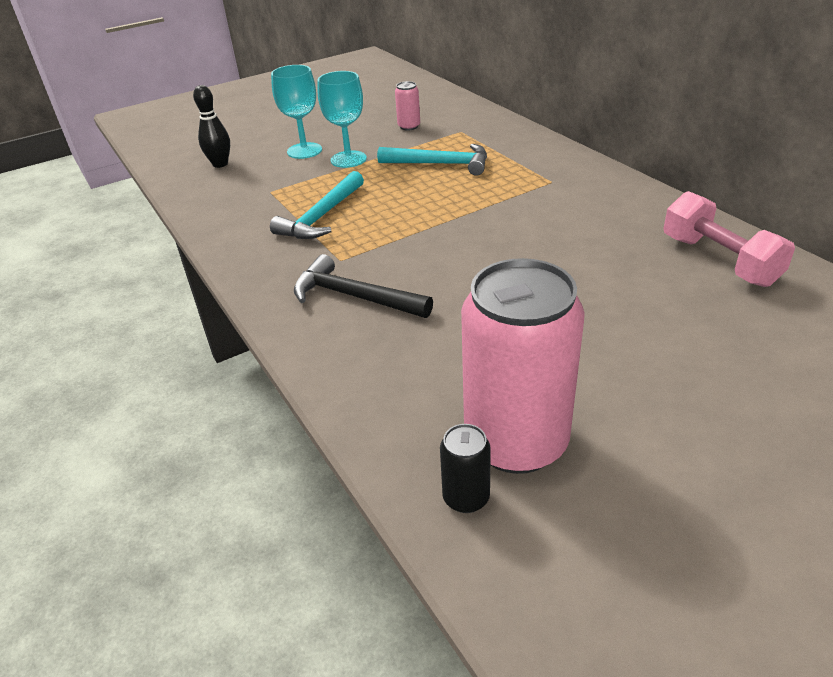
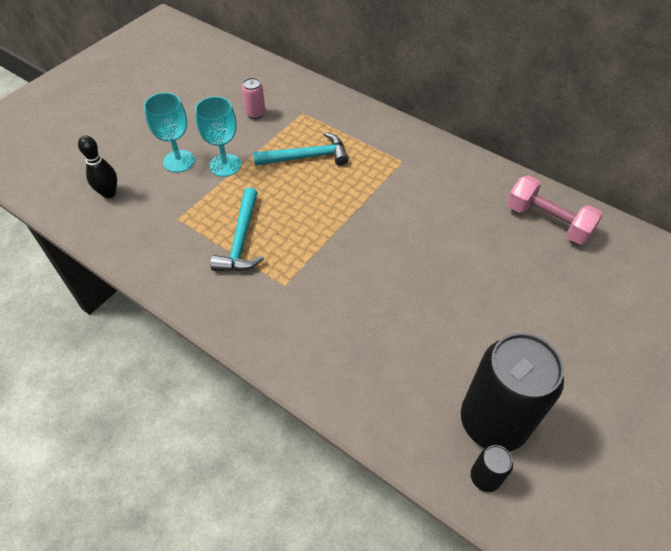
camera: 25 degrees left, 15 degrees up
(354, 296) = (317, 321): black hammer -> none
(516, 441) = (493, 422): pink can -> black can

